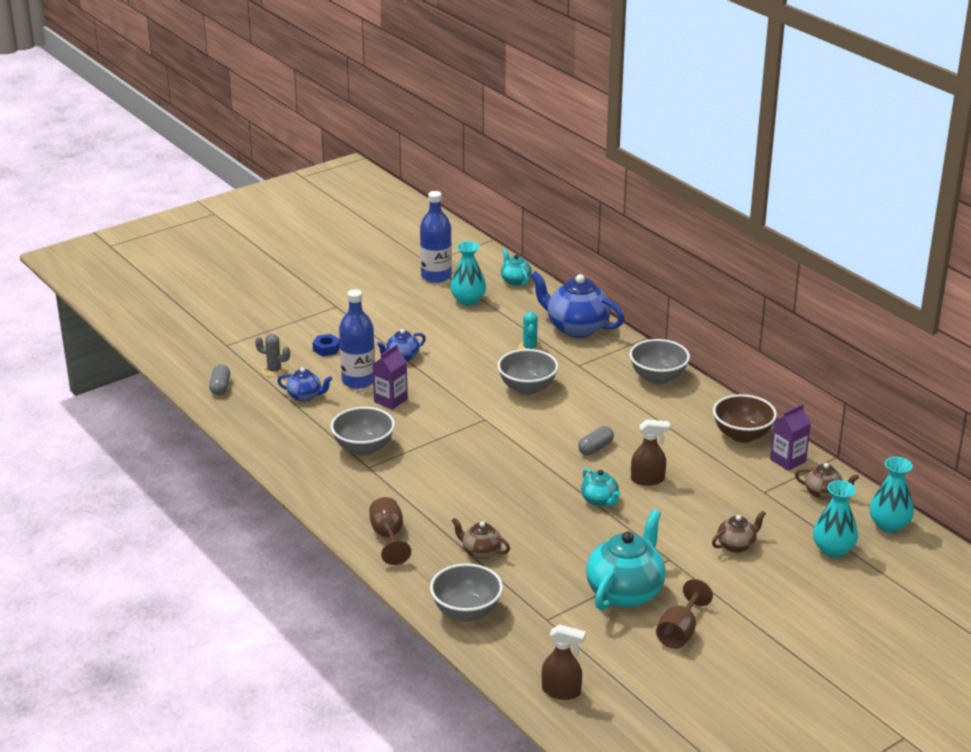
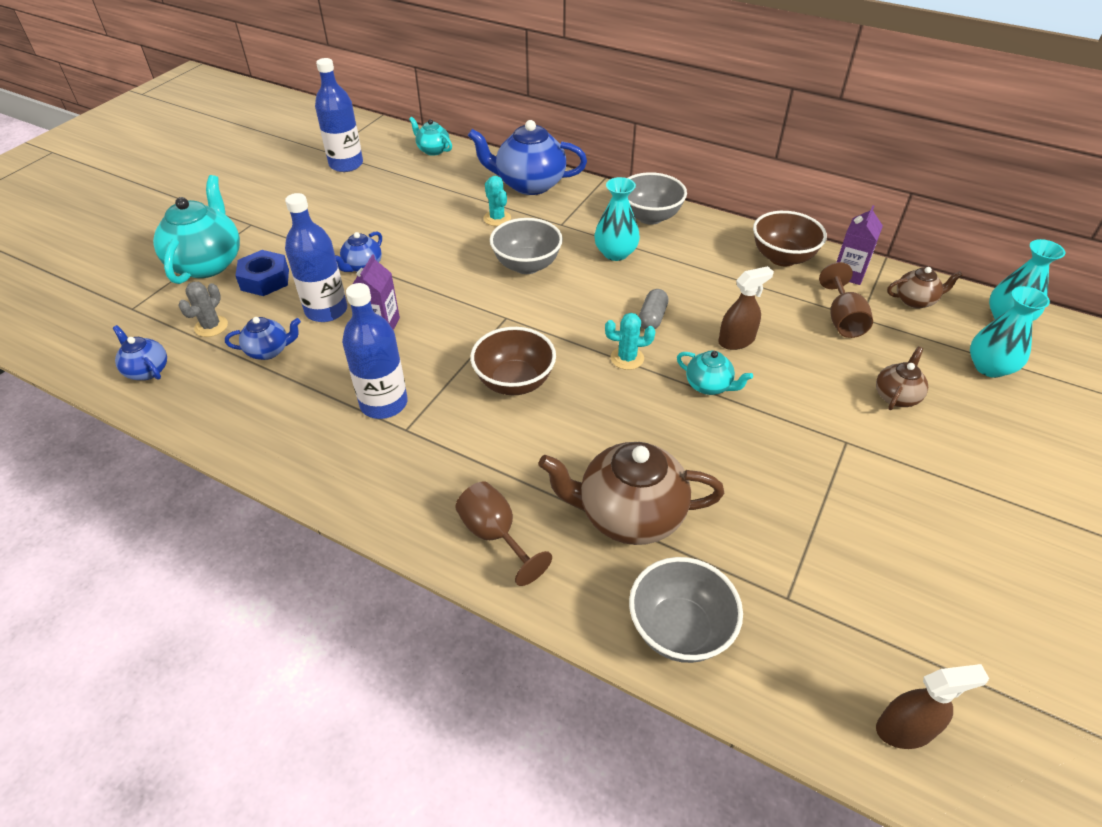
camera: 25 degrees left, 15 degrees up
(220, 387) = (147, 370): grey capsule -> blue teapot
(274, 371) = (211, 326): grey cactus -> grey cactus turned 60 degrees counterclockwise
(326, 349) = (265, 280): blue nut -> blue nut, size x1.51
(363, 448) = (384, 403): grey bowl -> blue bottle
(461, 460) = (514, 382): none -> brown bowl
(468, 300) = (397, 182): turquoise vase -> turquoise vase (615, 253)
(481, 552) = (628, 515): brown teapot -> brown teapot, size x1.94
(554, 468) = (627, 358): none -> turquoise cactus
(625, 592) = (841, 511): turquoise teapot -> turquoise teapot (207, 263)
(680, 632) = (951, 551): brown goblet -> brown goblet (842, 319)

